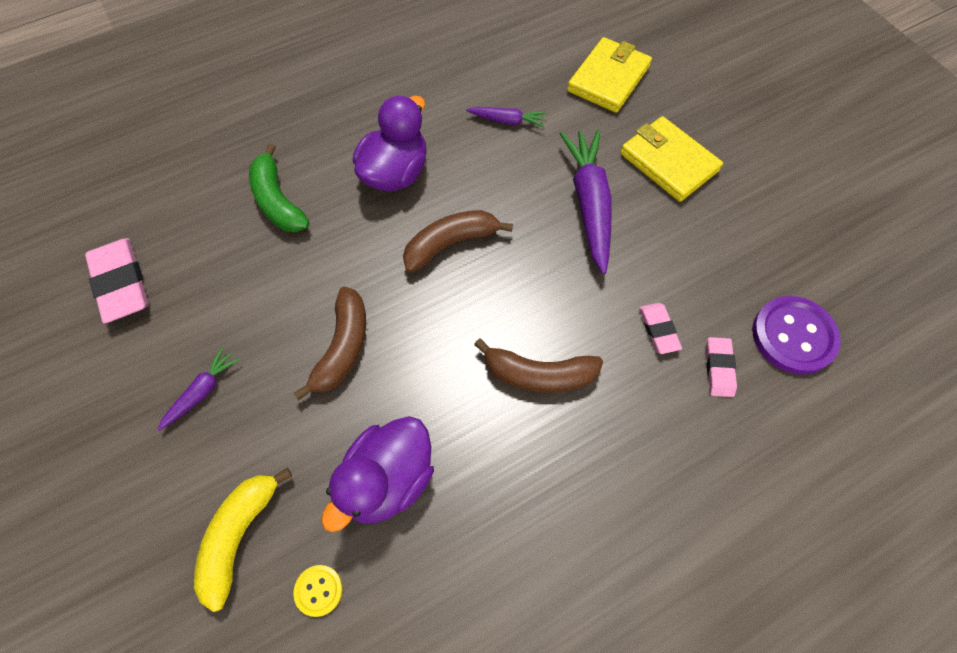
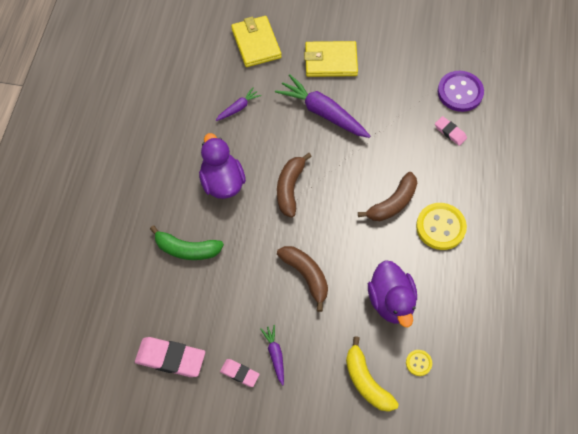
camera: 50 degrees left, 0 degrees up
(560, 463) = (440, 227): none -> yellow button
(658, 330) = (412, 139): pink eraser -> pink eraser (239, 373)

